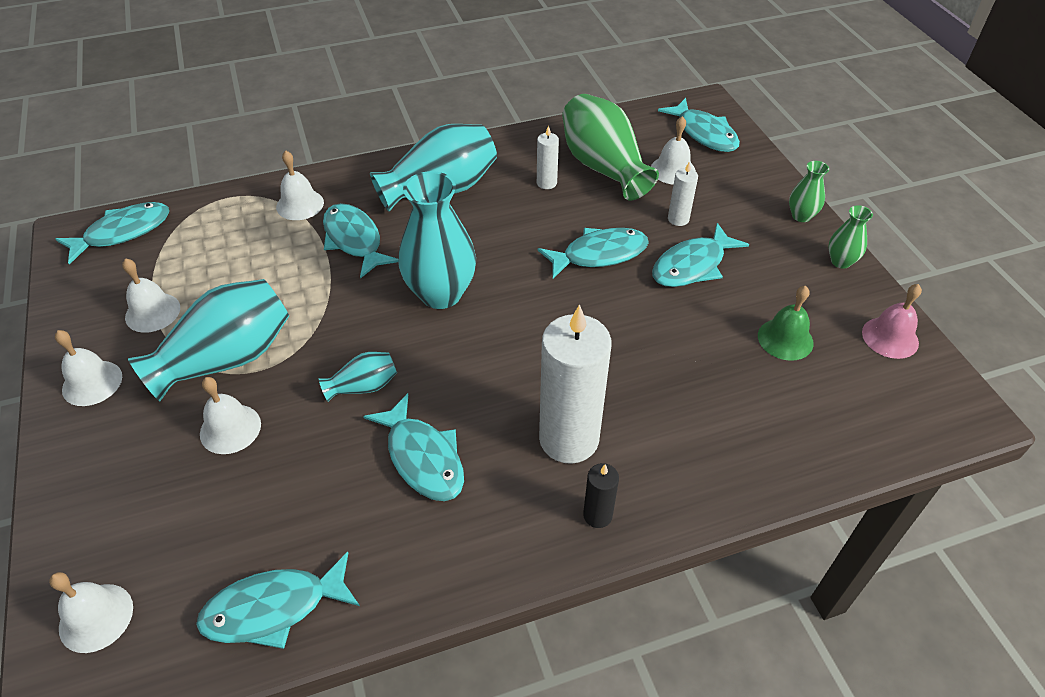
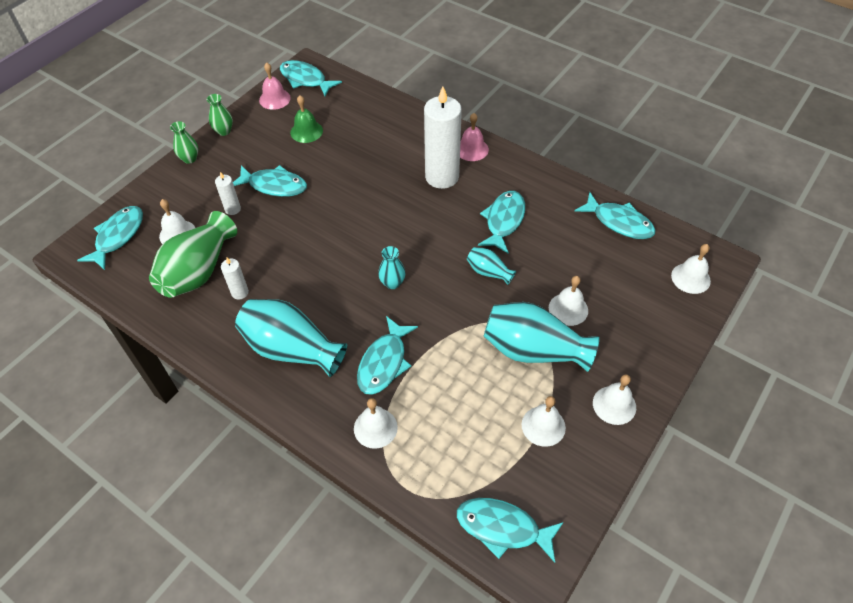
camera: 125 degrees left, 5 degrees up
(441, 294) = (392, 283): turquoise vase -> turquoise vase, size x0.49
(597, 515) = (472, 149): black candle -> pink bell
(599, 254) = (296, 229): turquoise fish -> turquoise fish (305, 79)

